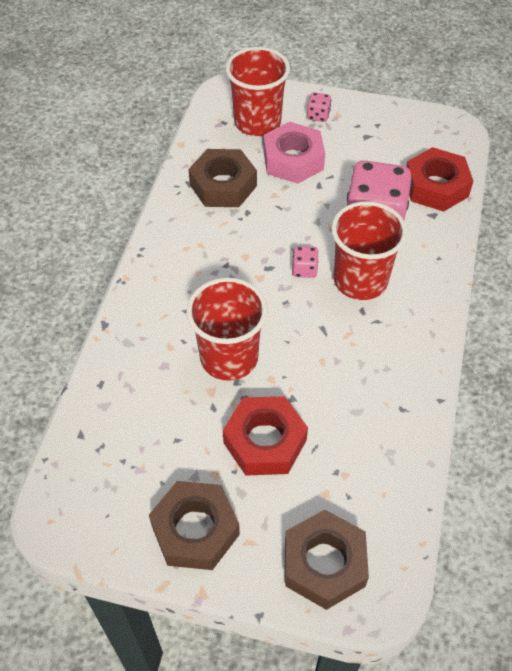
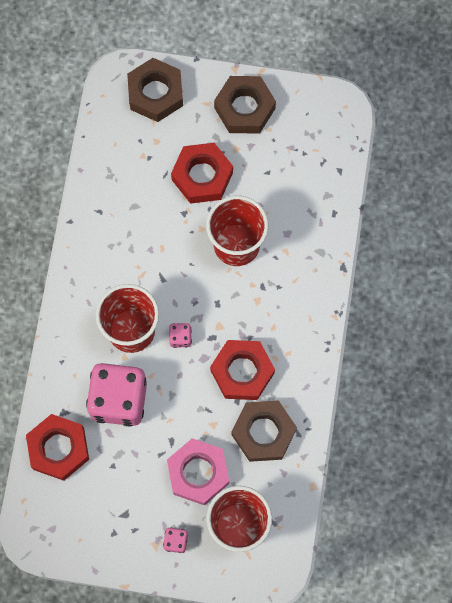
camera: 175 degrees right, 20 degrees up
(238, 235) = (242, 372): none -> red nut

